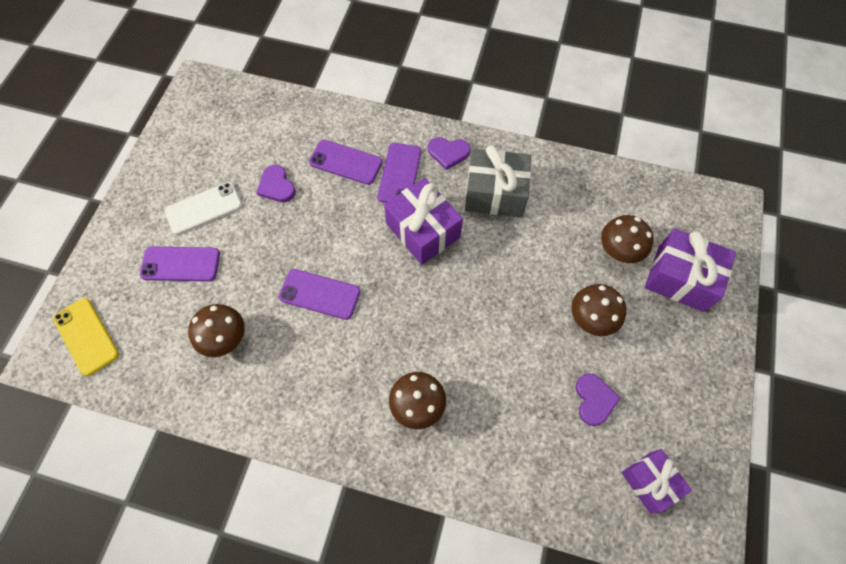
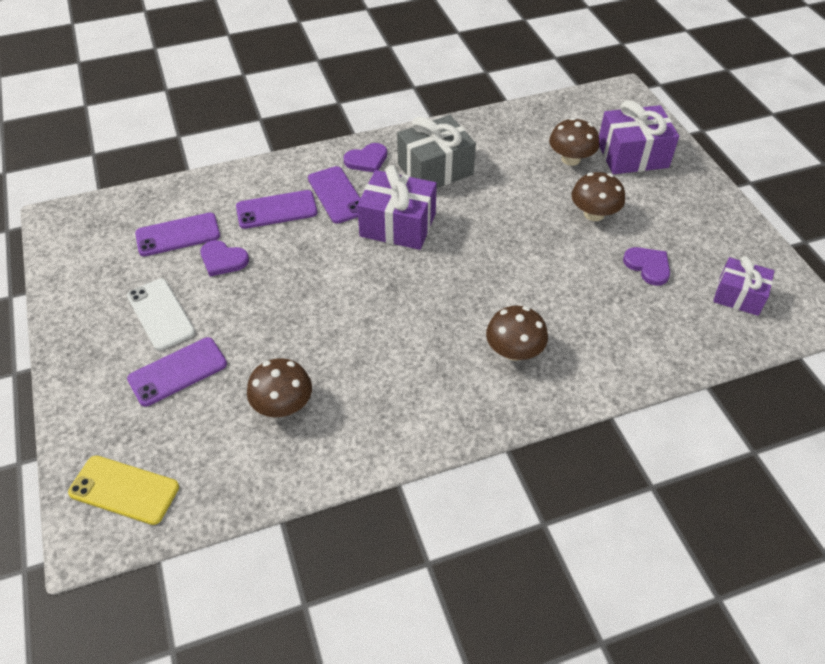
camera: 35 degrees left, 15 degrees down
(204, 208) = (160, 314): white phone -> white phone turned 60 degrees counterclockwise
(319, 294) = (346, 320): purple phone -> purple phone (178, 235)

